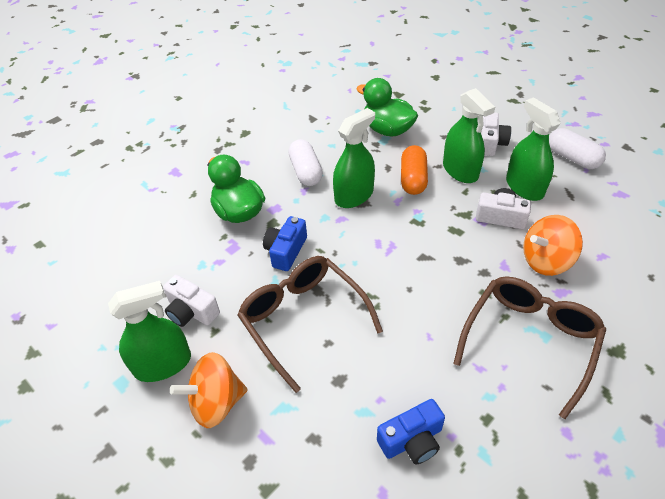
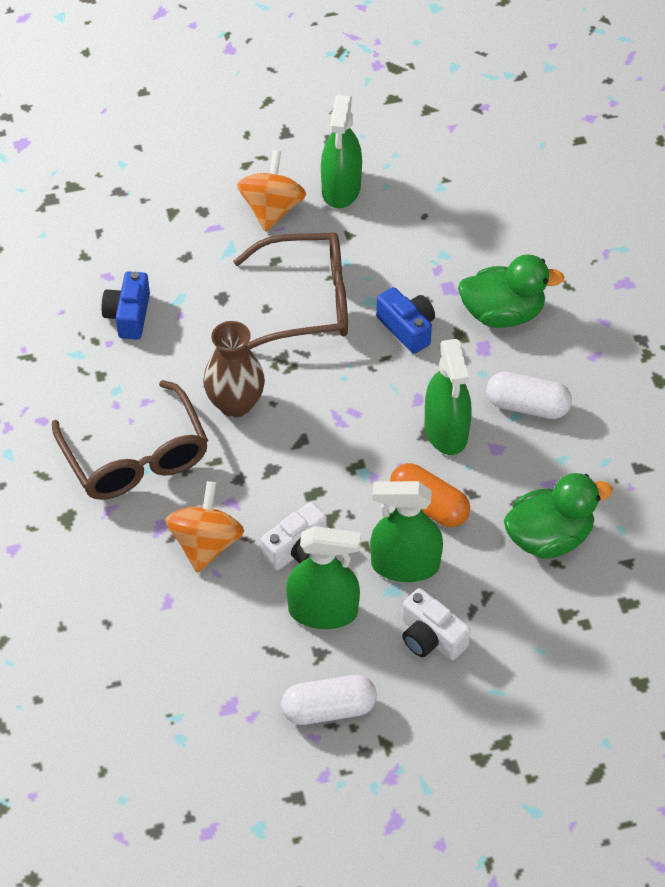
camera: 120 degrees right, 5 degrees up
(191, 311) = (386, 226): white camera -> none
(429, 309) = (235, 404): none -> brown vase

